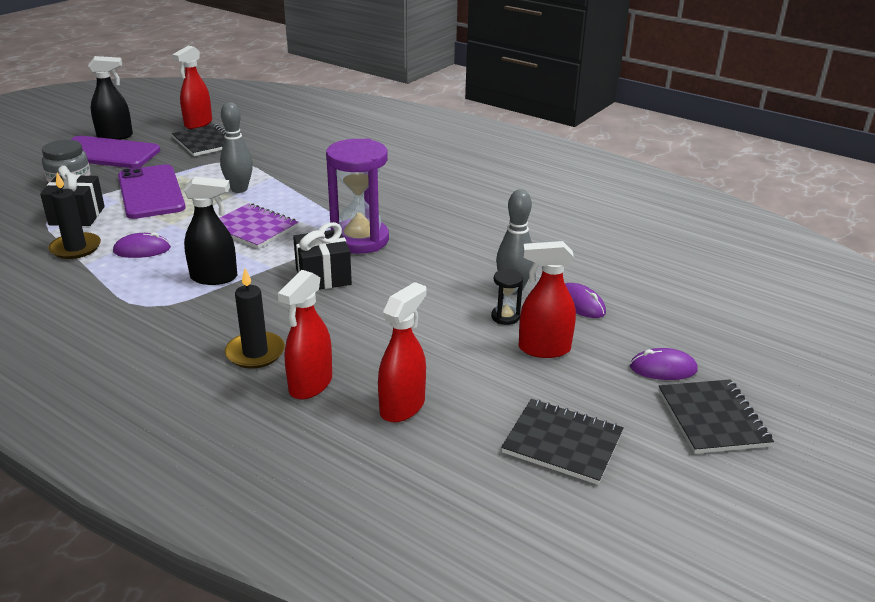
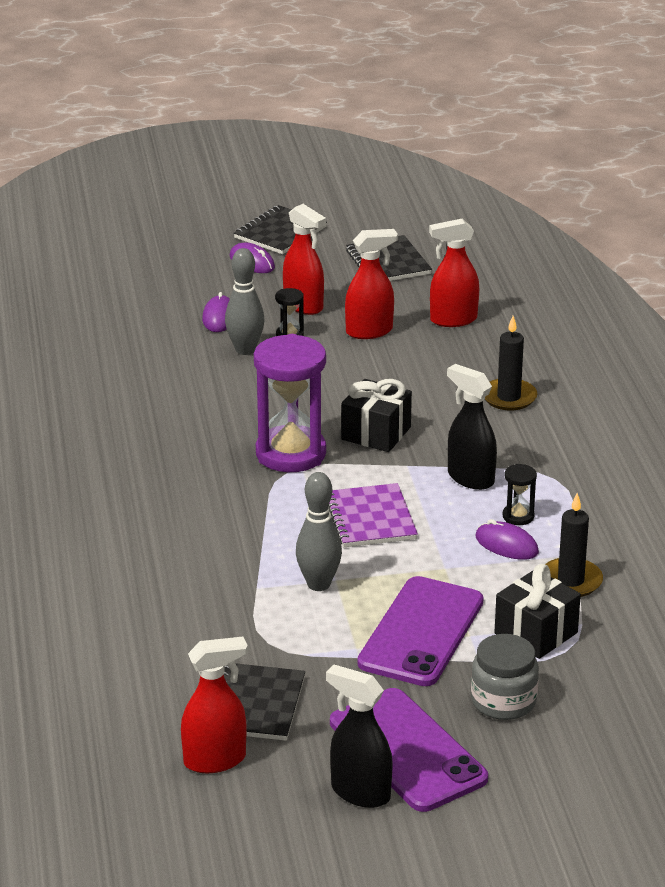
camera: 135 degrees left, 0 degrees up
(151, 269) = (518, 516): none -> black hourglass
(310, 385) = (496, 359): red spray bottle -> red spray bottle (369, 331)

